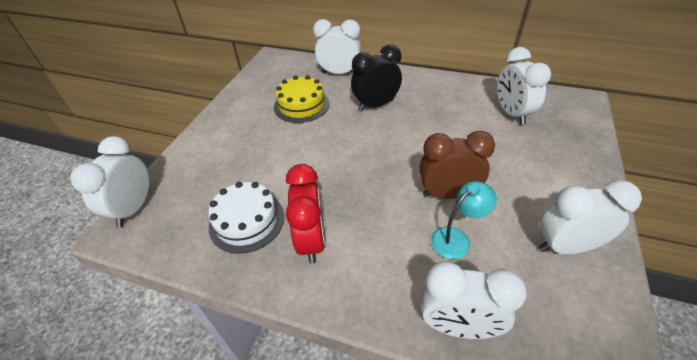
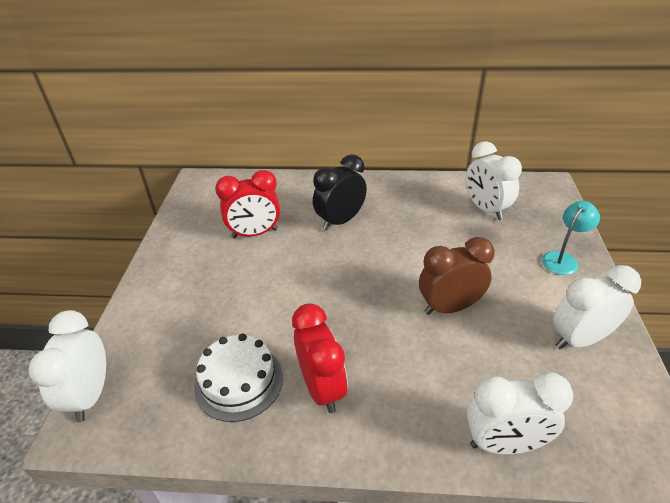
camera: 15 degrees left, 5 degrees down
(301, 105) = (255, 233): yellow cake -> red clock
(339, 73) = (286, 189): white clock -> none
(456, 238) = (474, 353): turquoise lamp -> turquoise lamp (563, 259)

